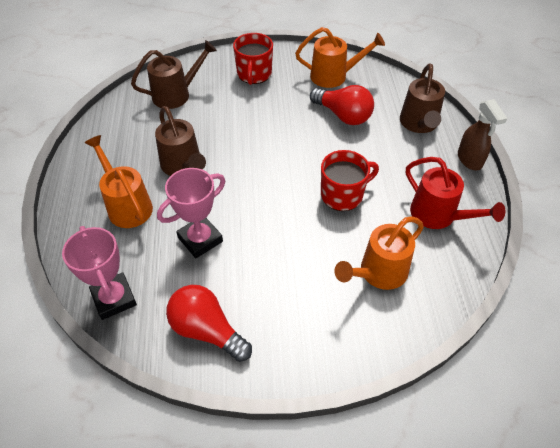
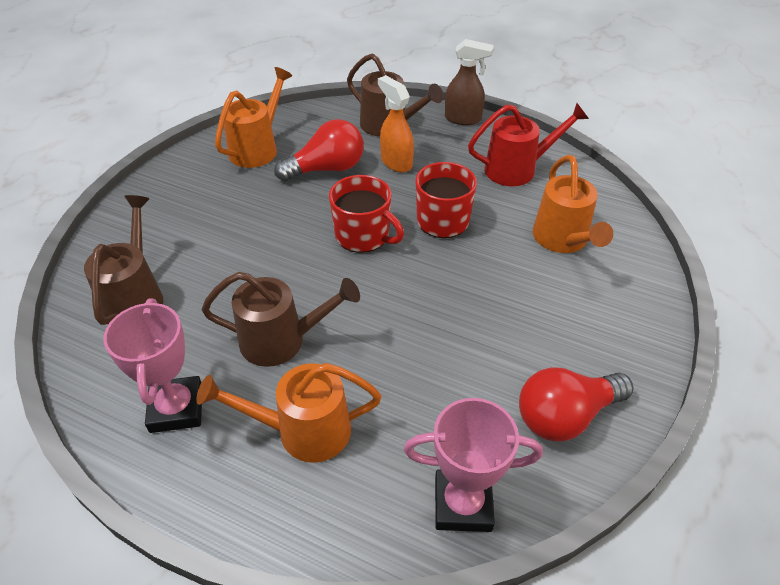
camera: 60 degrees left, 5 degrees down
(200, 239) = (422, 370): pink trophy -> pink trophy (176, 408)
(254, 74) = (181, 208): red mug -> red mug (363, 236)
(381, 145) = (396, 162): none -> orange spray bottle

